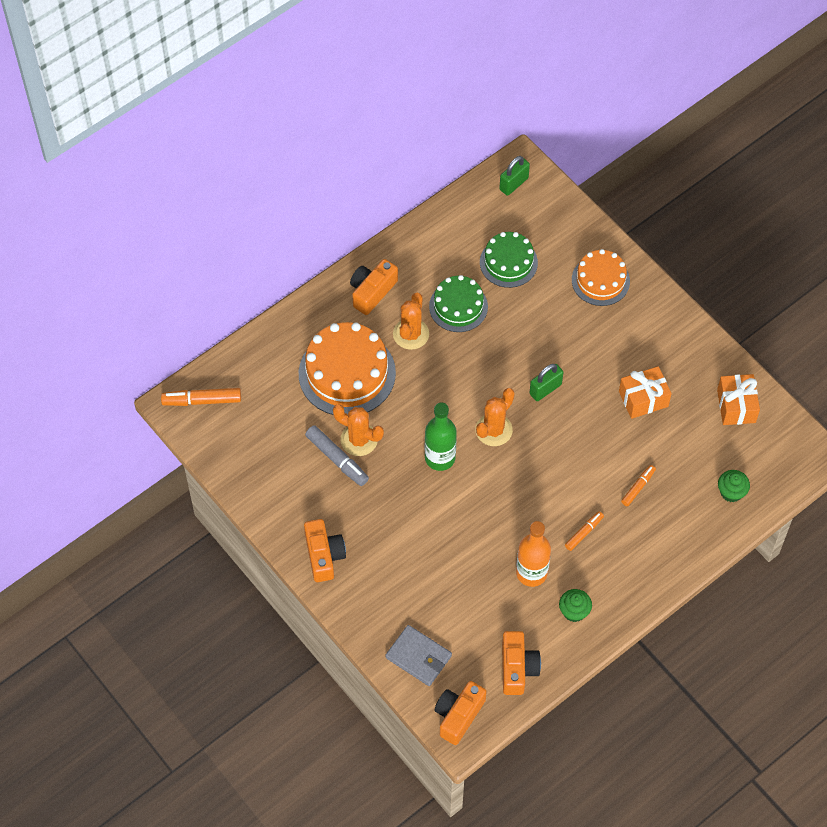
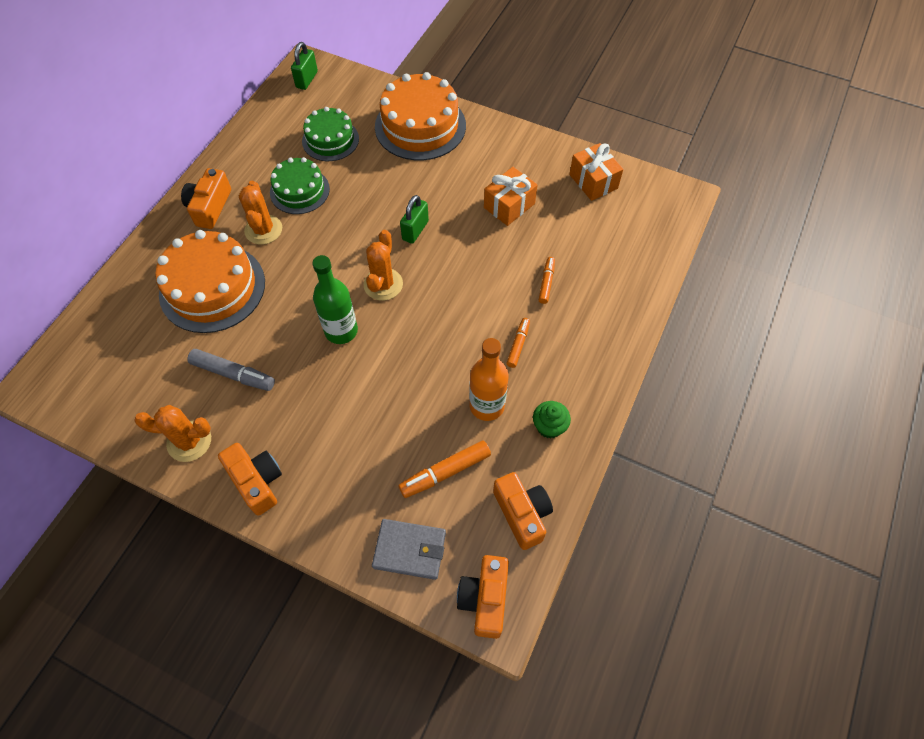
camera: 25 degrees left, 0 degrees up
(202, 400) = (62, 372): orange marker -> orange marker (445, 472)
(359, 440) = (249, 346): orange cactus -> orange cactus (189, 441)
(600, 280) = (420, 126): orange cake -> orange cake, size x1.63
(731, 492) = (632, 253): green cupcake -> none

